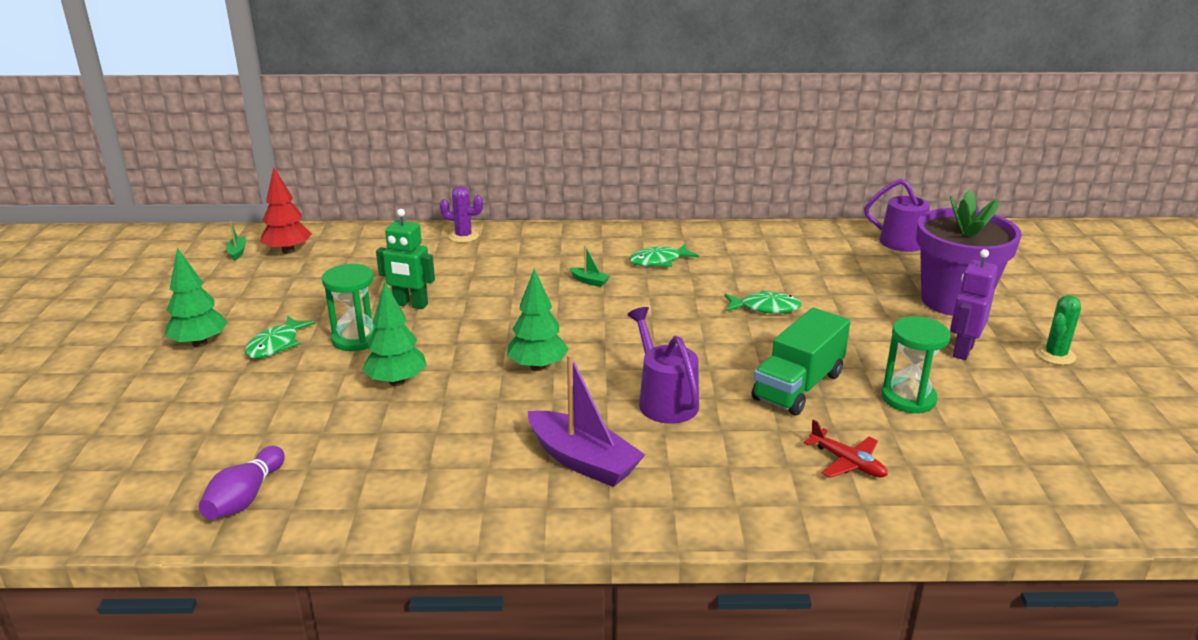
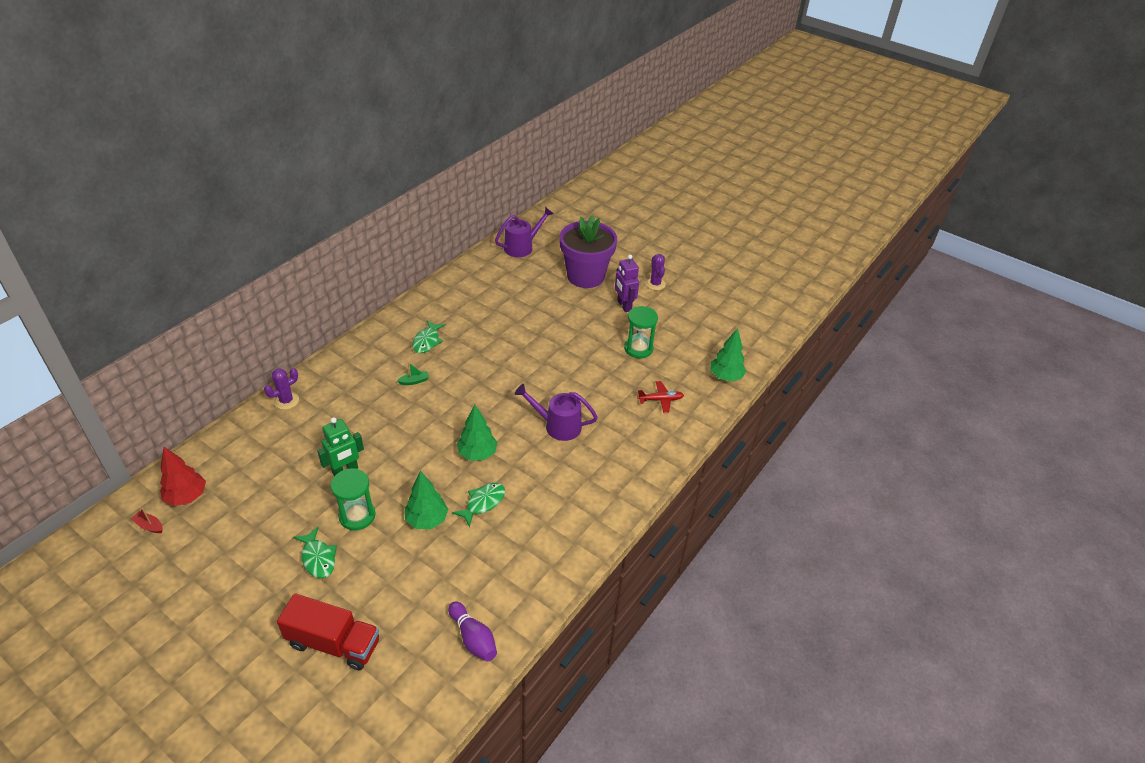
camera: 55 degrees left, 15 degrees up
(168, 406) = (334, 643): none -> red truck
(200, 343) = (268, 598): green tree -> green tree (725, 377)
(237, 252) = (149, 526): green boat -> red boat
(583, 461) = (575, 484): purple boat -> none
(765, 308) = (520, 337): green fish -> green fish (483, 503)
(798, 386) = (595, 374): green truck -> none
(1055, 355) = (655, 284): green cactus -> purple cactus

